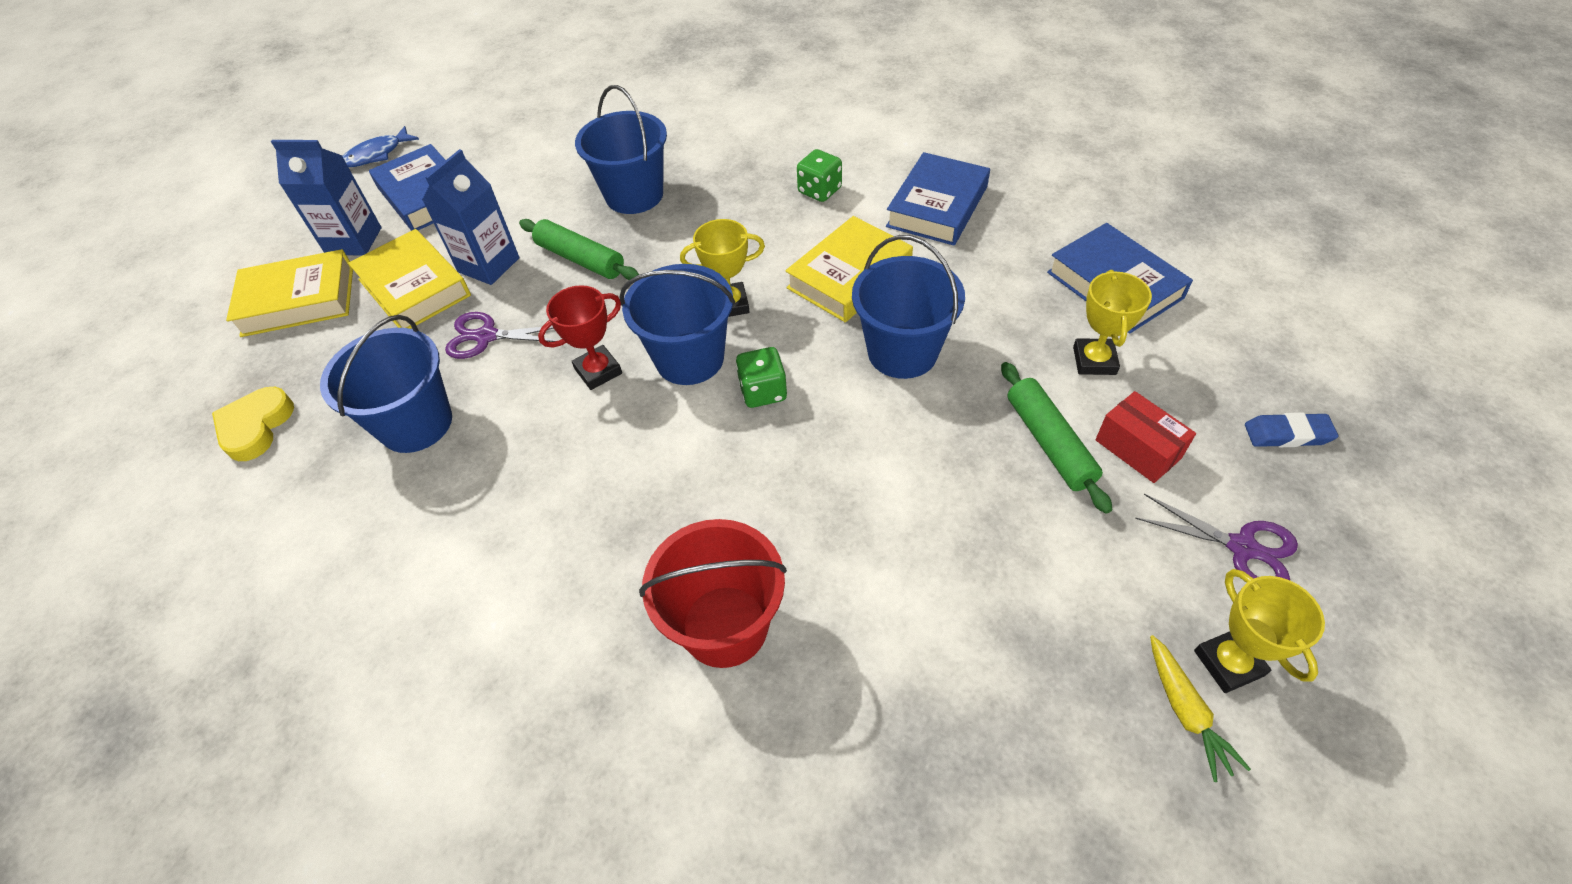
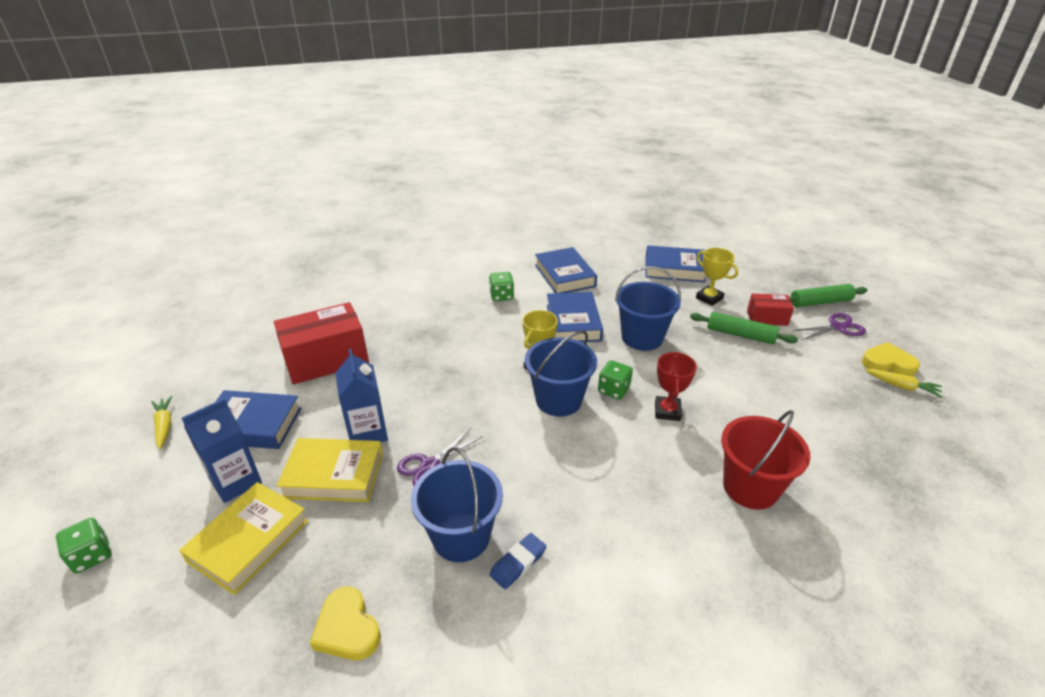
camera: 50 degrees left, 15 degrees down
(220, 237) = (92, 556): none -> green dice
(377, 154) = (164, 426): blue fish -> yellow carrot
(557, 165) = (326, 360): none -> red box
(581, 259) = (423, 395): green rolling pin -> green rolling pin (820, 302)
(598, 371) = (523, 436): red trophy -> red trophy (667, 411)
(634, 195) = (403, 349): blue bucket -> none
(849, 276) = (573, 322): yellow book -> blue book
(1228, 663) = (887, 363): yellow trophy -> yellow heart
(1287, 434) = (794, 285): blue eraser -> blue eraser (518, 563)

